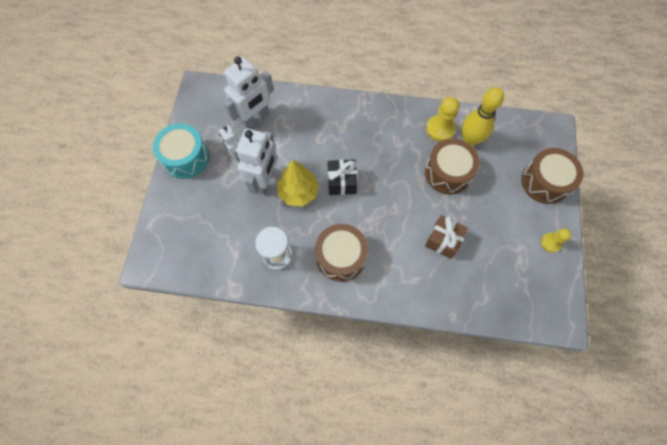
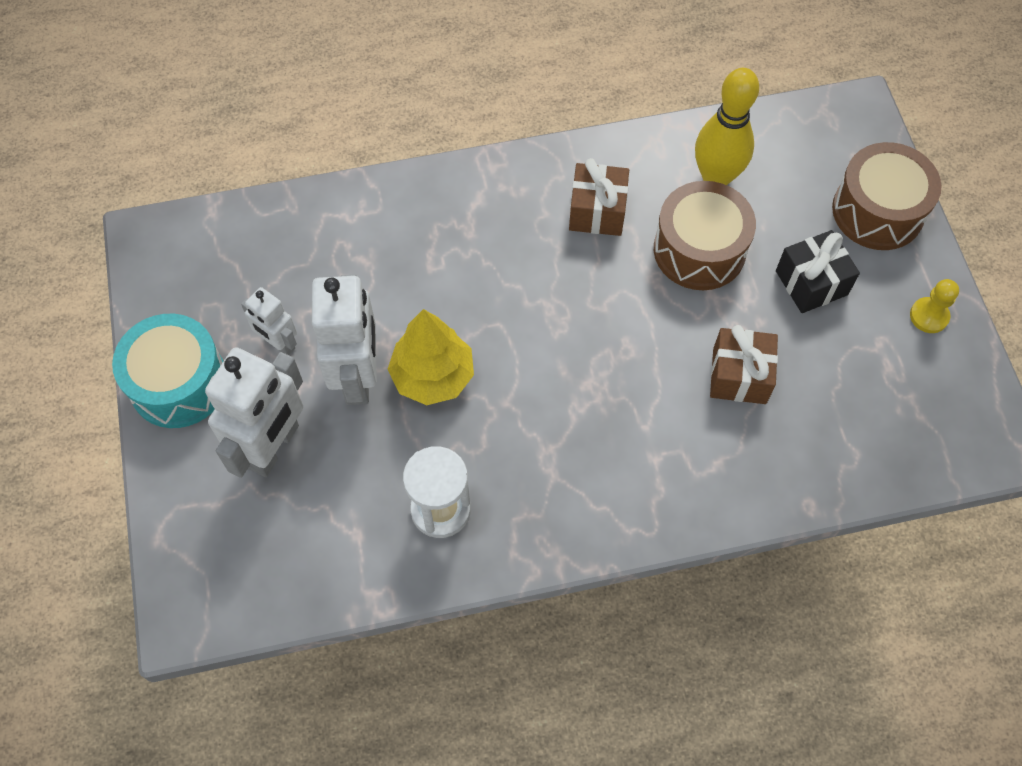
camera: 20 degrees left, 5 degrees down
(255, 118) = (289, 262): white robot -> white robot (274, 447)
(341, 182) = (508, 330): black gift -> black gift (811, 283)
(341, 257) = (563, 470): brown drum -> none
(405, 139) = (597, 211): none -> brown gift
(440, 129) = (654, 173): yellow pawn -> none

